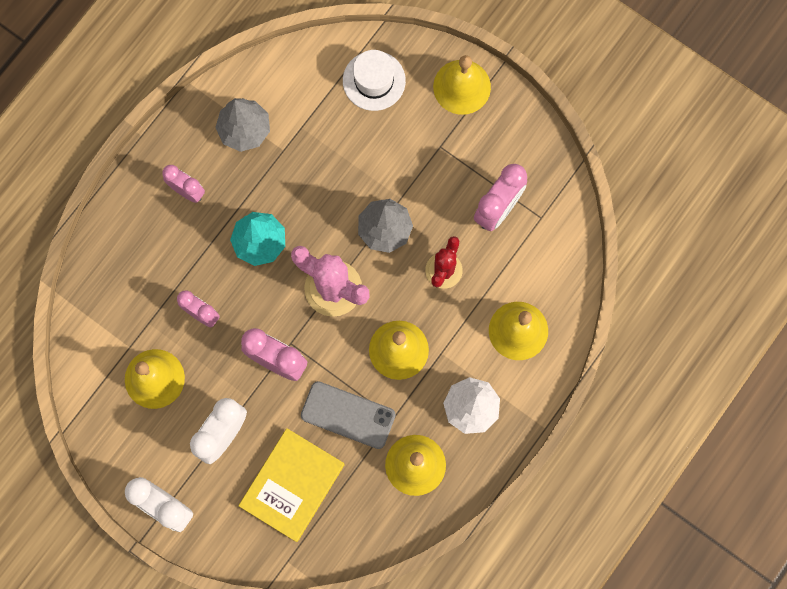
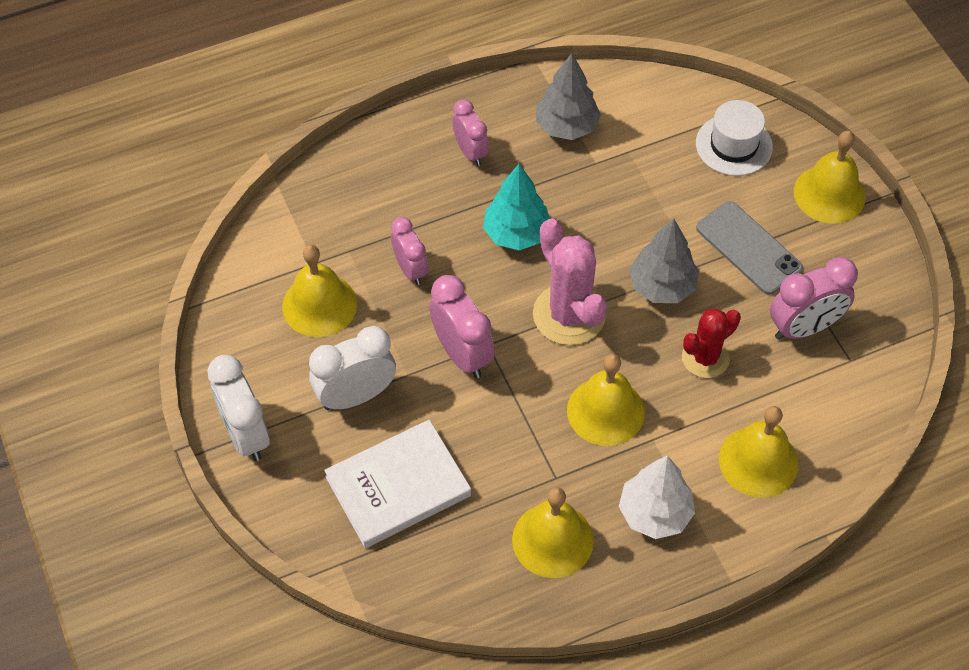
camera: 30 degrees right, 20 degrees down
(292, 485) = (398, 486): yellow book -> white book
(348, 415) = (507, 447): grey phone -> grey phone (748, 248)

